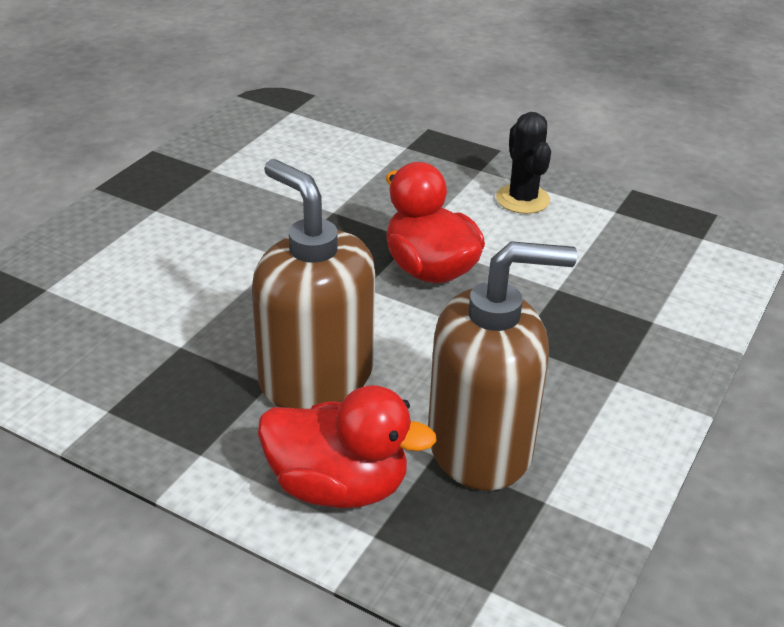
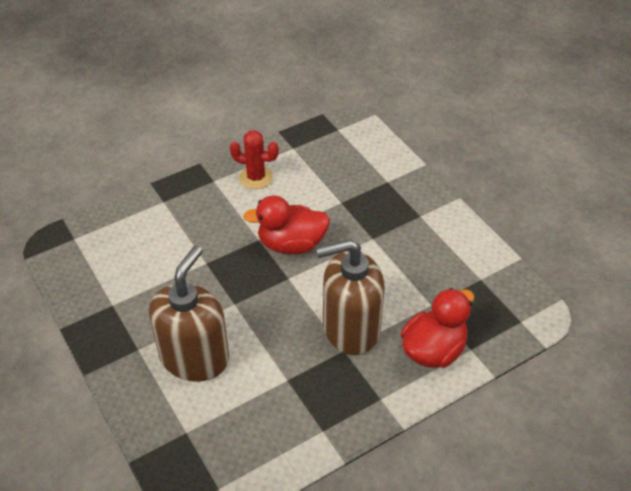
camera: 60 degrees left, 10 degrees up
(481, 446) = (436, 285): brown soap dispenser -> brown soap dispenser (195, 357)
(522, 199) = (256, 177): black cactus -> red cactus

